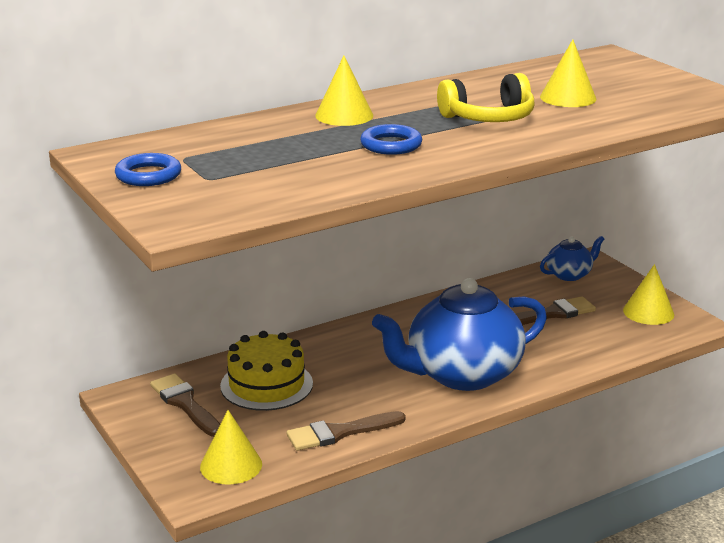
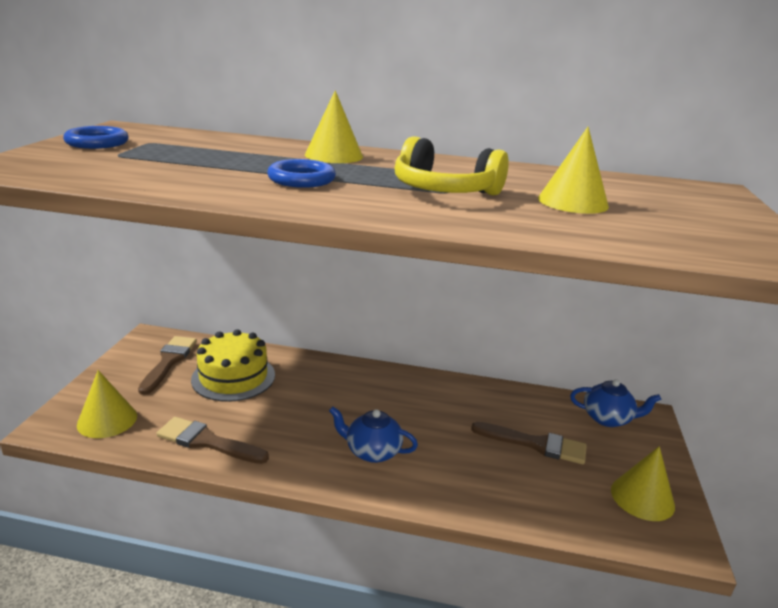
camera: 40 degrees right, 0 degrees up
(461, 374) = (372, 451): blue teapot -> blue teapot, size x0.46

